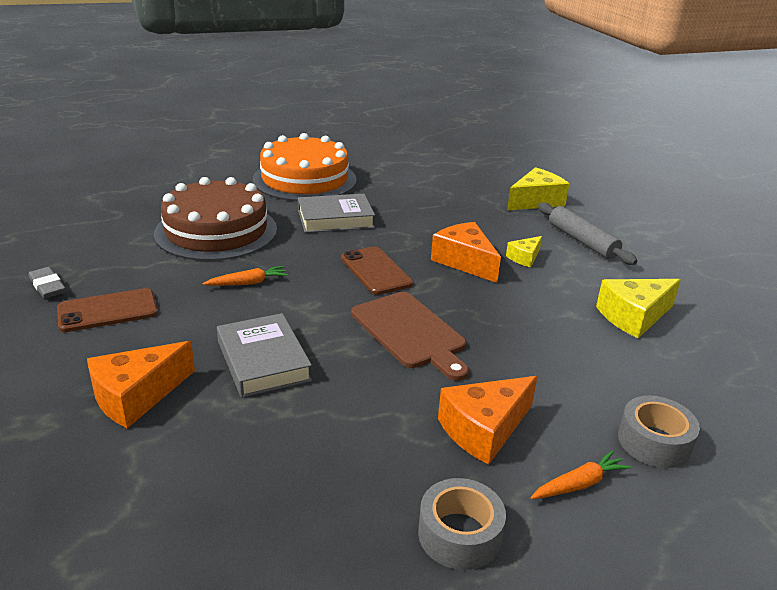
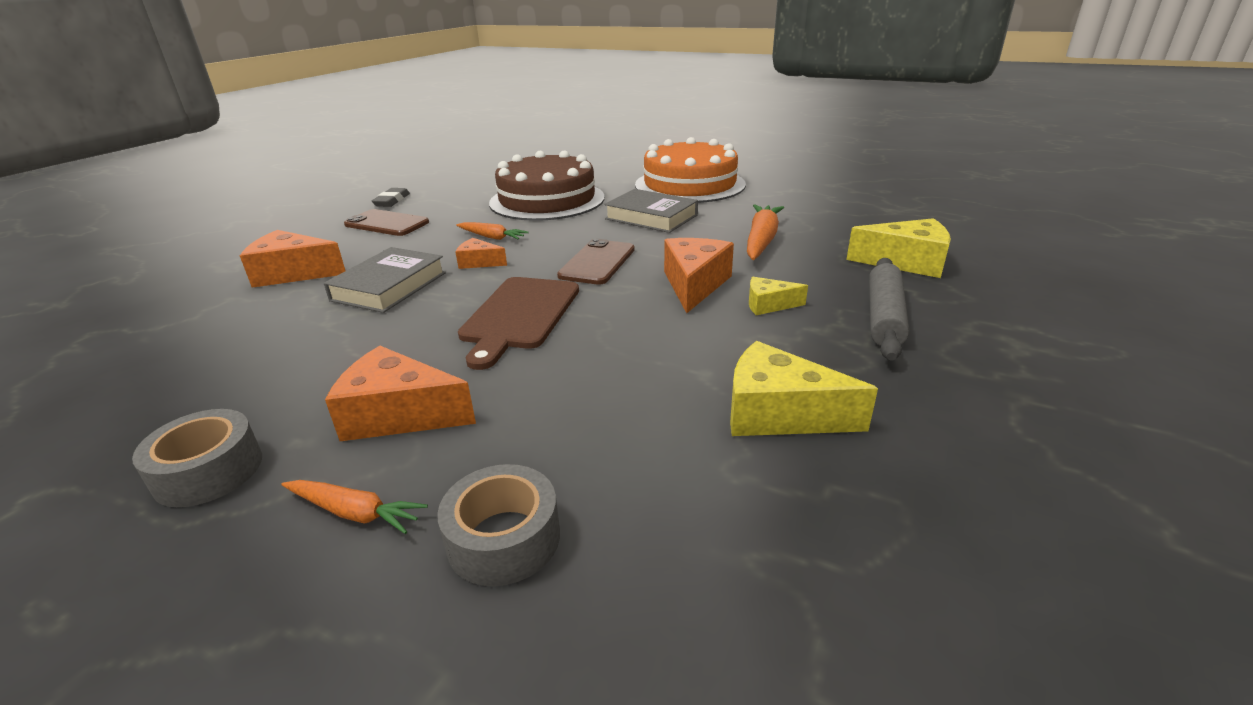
camera: 50 degrees right, 0 degrees up
(289, 308) = (479, 262): none -> orange cheese
(440, 213) = (761, 240): none -> orange carrot

